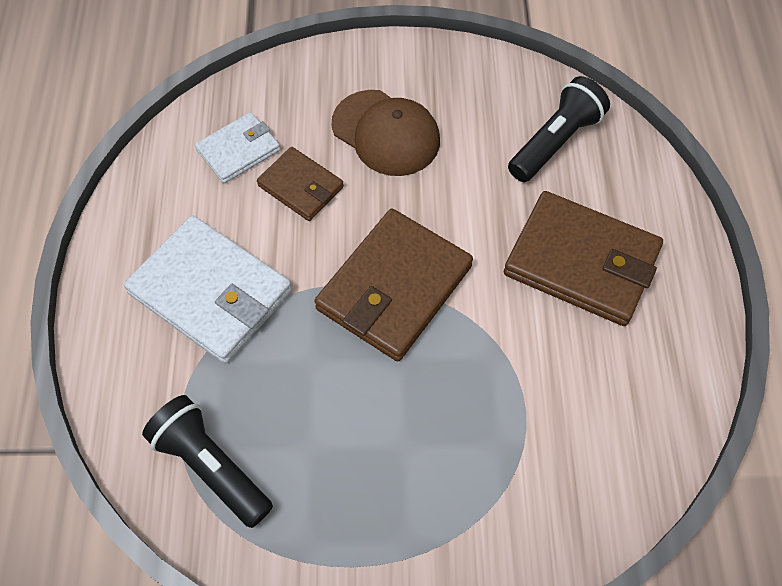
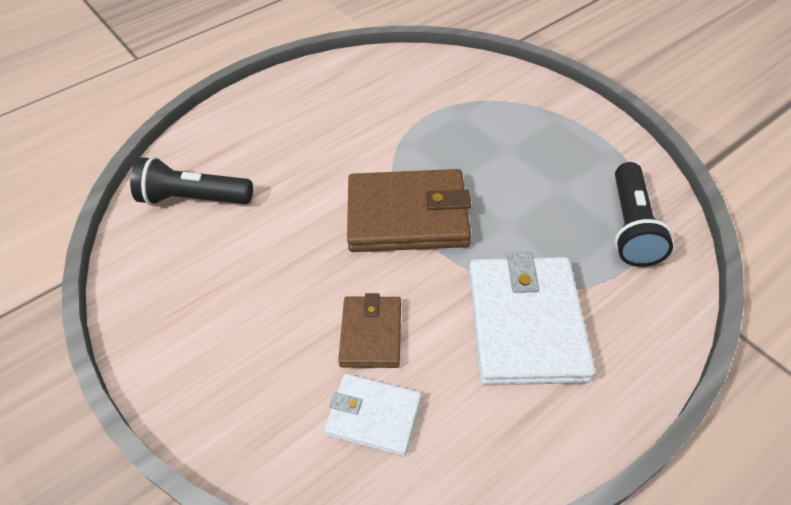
camera: 125 degrees left, 10 degrees down
(386, 133) = (262, 310): brown cap -> none
(581, 262) = (297, 138): brown wallet -> none

